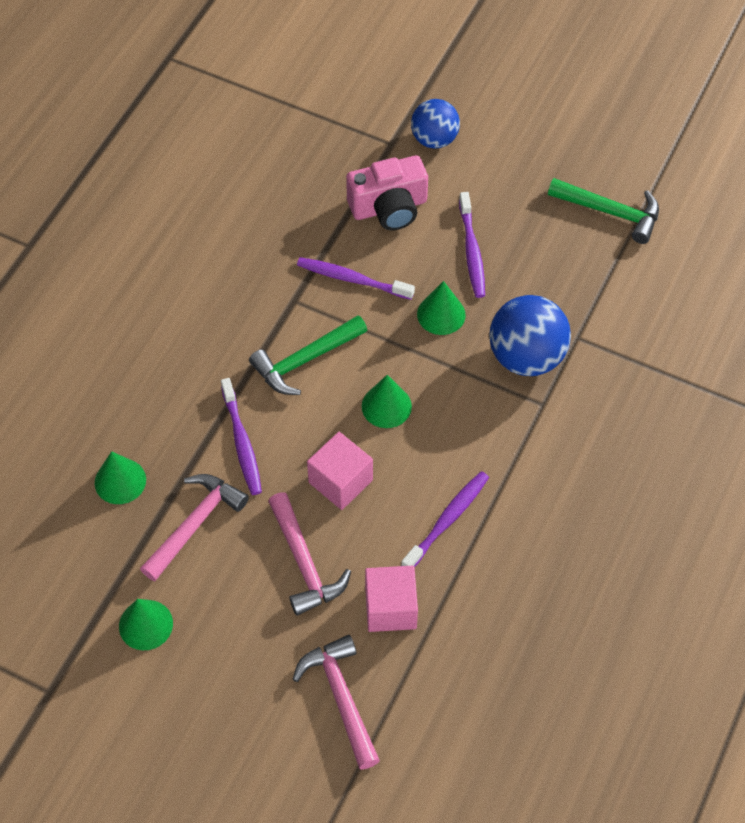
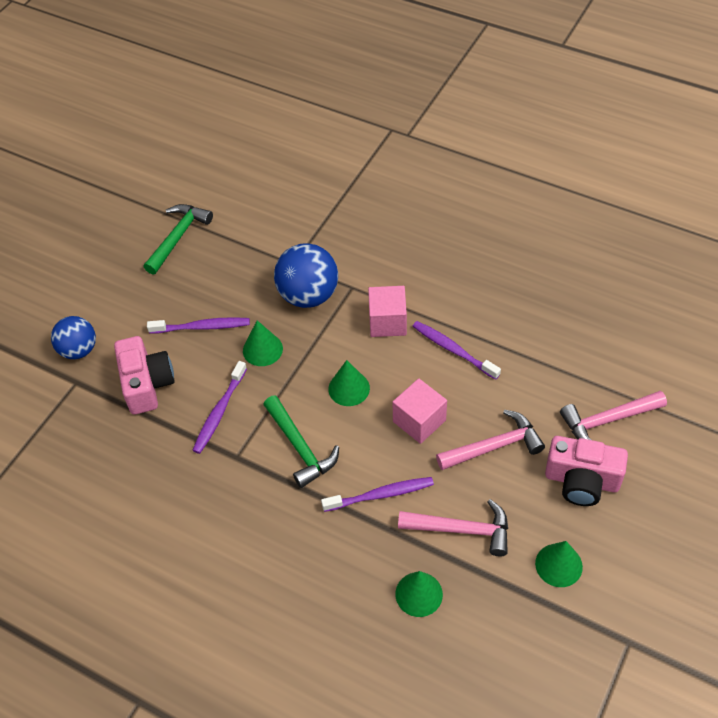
camera: 85 degrees left, 5 degrees down
(195, 524) = (461, 529): pink hammer -> pink hammer turned 150 degrees clockwise
(254, 659) = (581, 480): none -> pink camera
(390, 608) = (530, 388): pink cube -> pink cube (387, 322)

